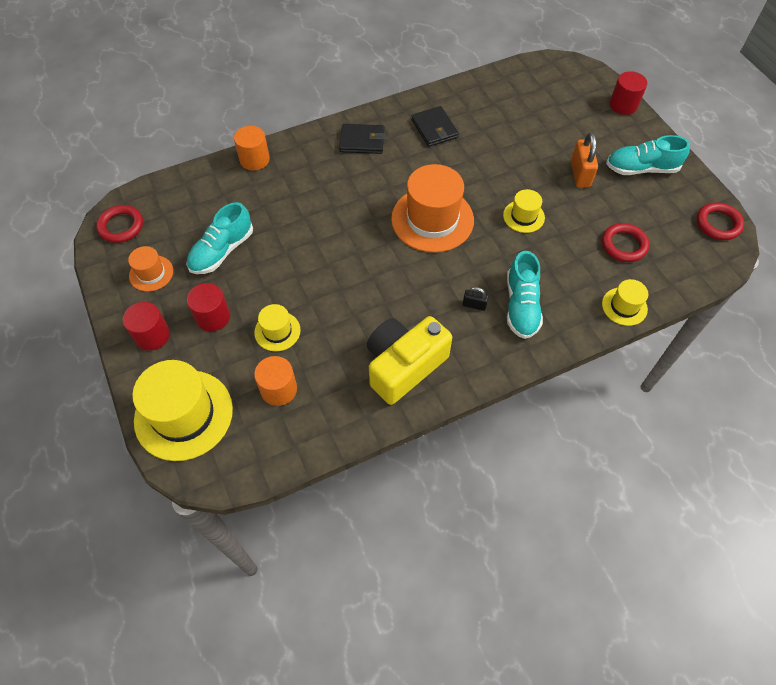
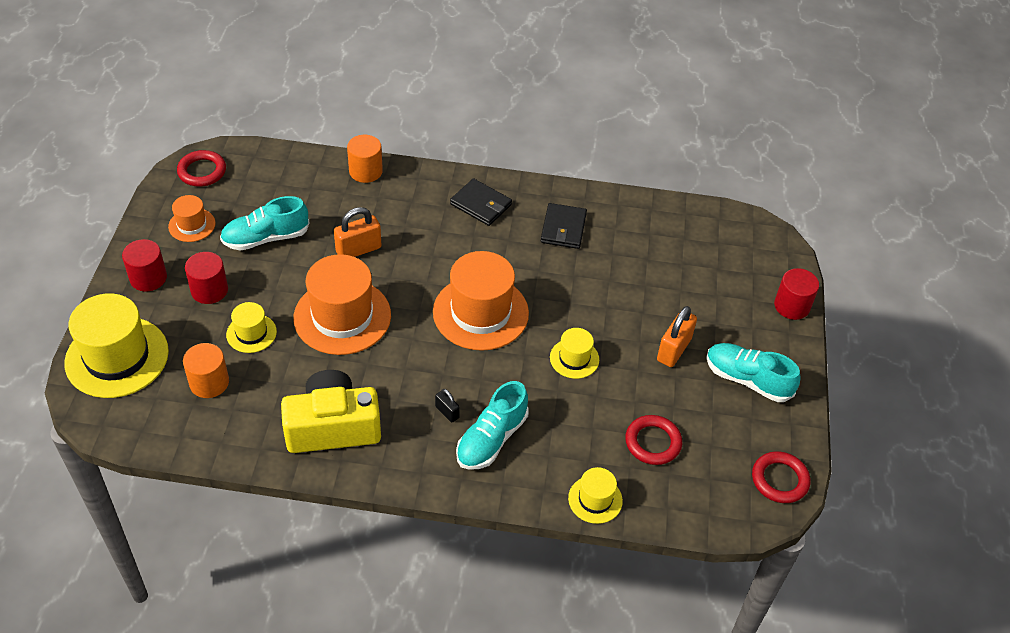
camera: 30 degrees right, 10 degrees down
(302, 221) = (358, 250): none -> orange padlock
(336, 278) = (342, 316): none -> orange hat

